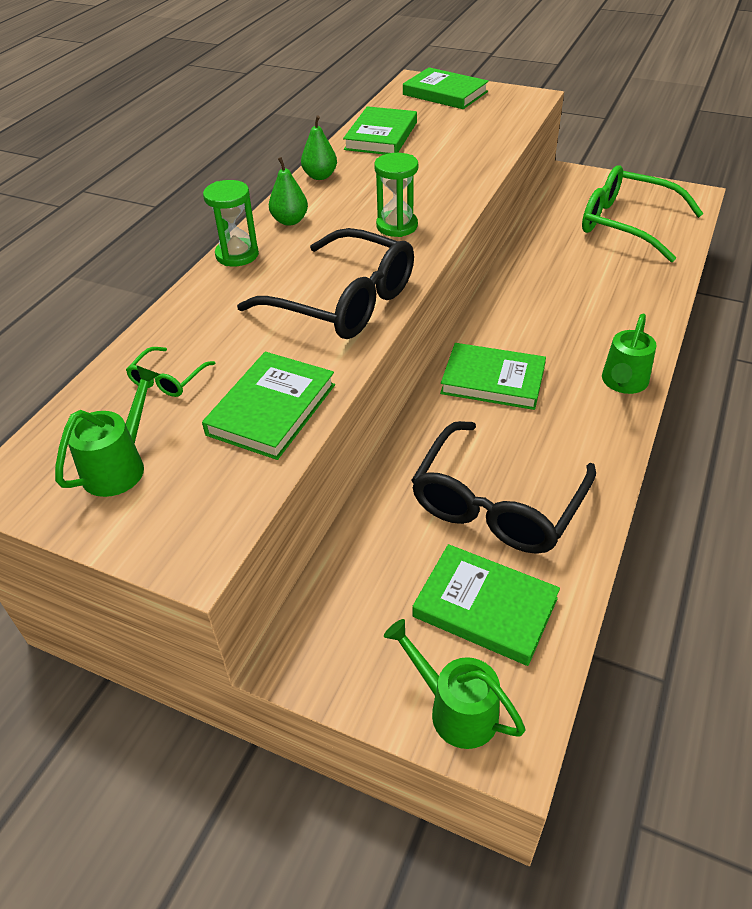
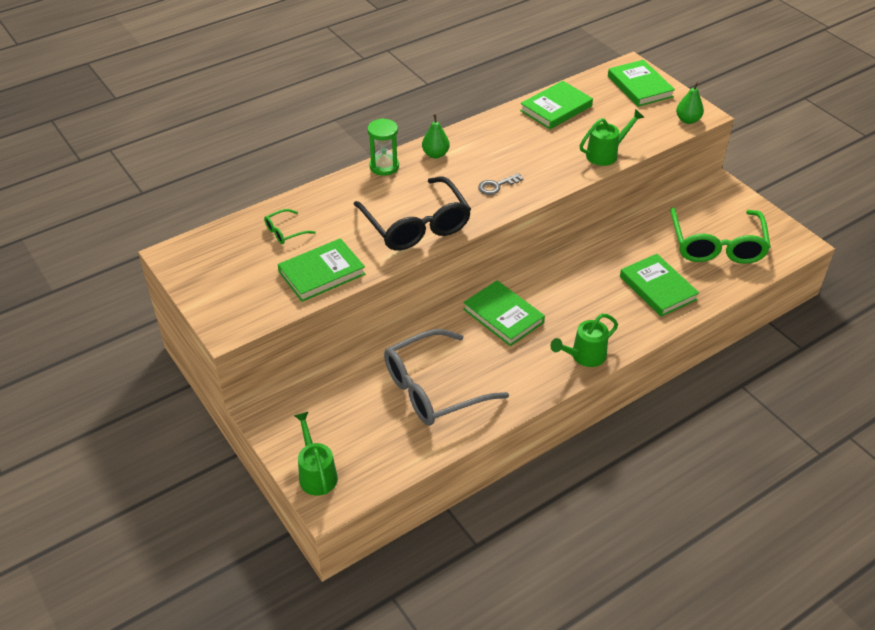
camera: 30 degrees right, 0 degrees up
(120, 465) = (228, 269): green watering can -> green watering can (606, 154)
(320, 176) = (484, 126): green pear -> green pear (687, 120)
(397, 226) = (496, 186): green hourglass -> grey key
(485, 607) = (375, 437): green book -> green book (658, 288)
(497, 504) = (433, 389): black glasses -> grey glasses
(626, 224) = (717, 245): green glasses -> green glasses turned 150 degrees counterclockwise

